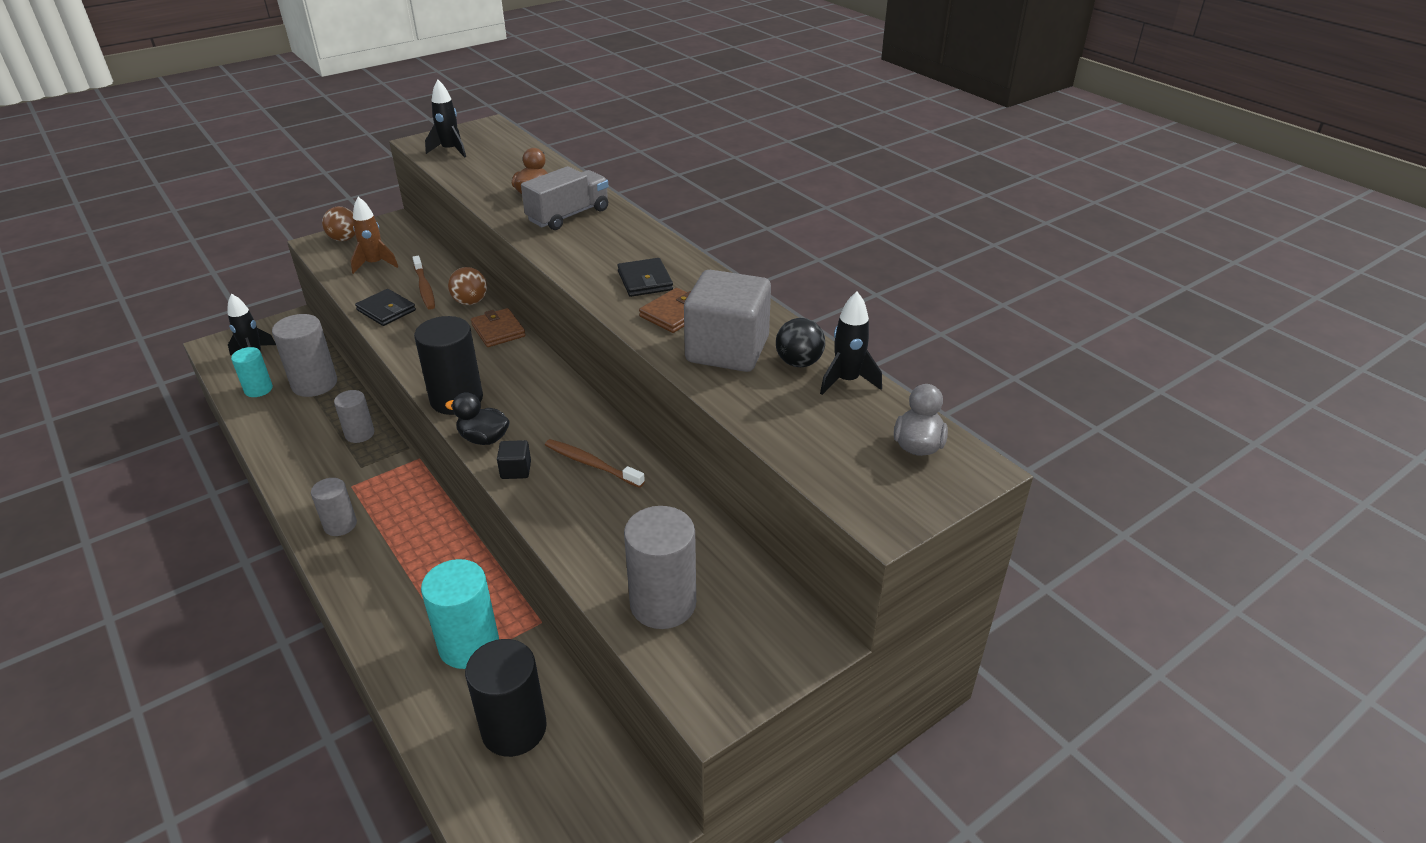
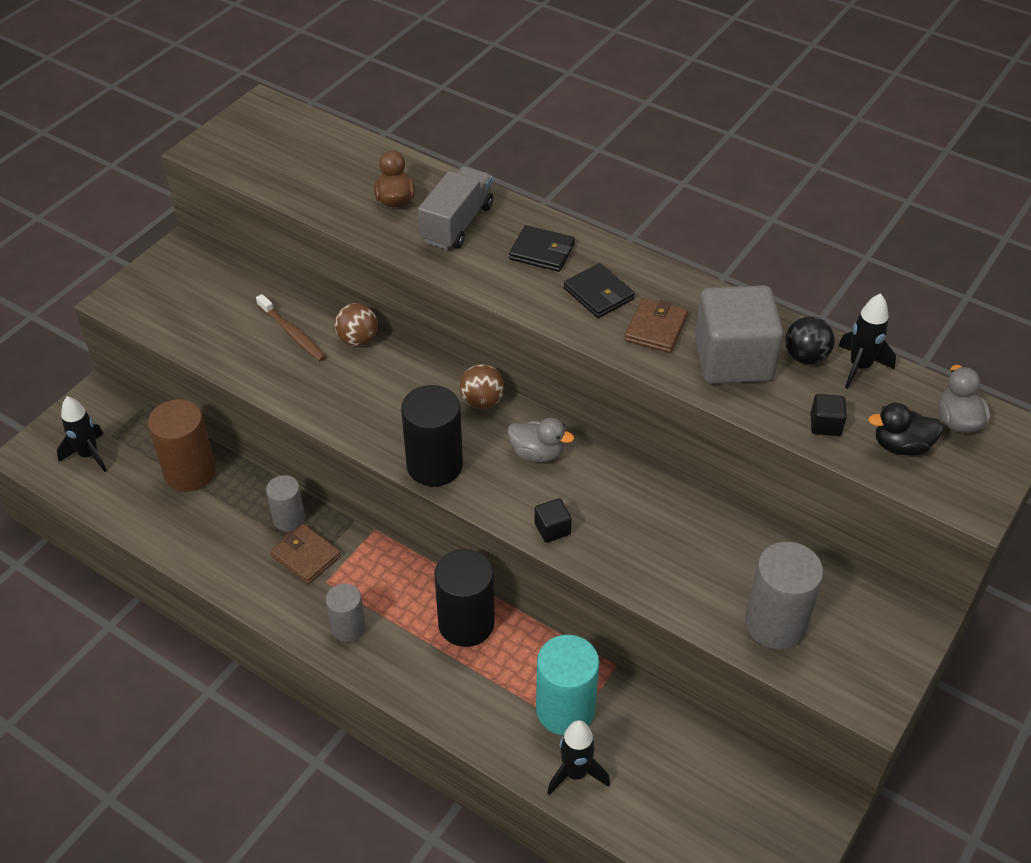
camera: 20 degrees left, 10 degrees up
(258, 389) = (130, 496): turquoise cylinder -> none
(314, 384) = (190, 472): grey cylinder -> brown cylinder
(344, 239) = (143, 287): brown ball -> brown ball (482, 401)
(375, 264) = (209, 315): brown rocket -> none
(386, 310) = (273, 374): black wallet -> black wallet (542, 252)
(450, 150) = (249, 156): black rocket -> black rocket (575, 773)
(484, 438) = (496, 503): black duck -> black duck (901, 446)
(498, 330) = (415, 369): brown wallet -> brown wallet (306, 556)
(514, 728) = (659, 772): black cylinder -> black cylinder (466, 623)
(548, 411) = (537, 453): none -> grey duck
(591, 464) = (619, 501): brown toothbrush -> none
(777, 418) = (825, 425): none -> black cube

